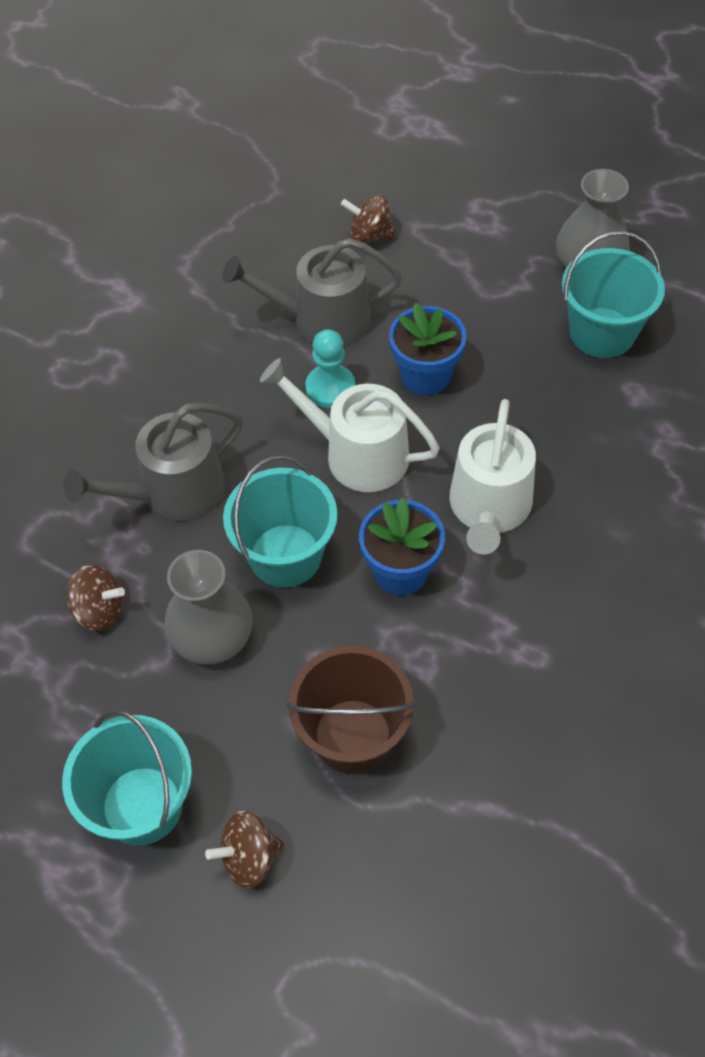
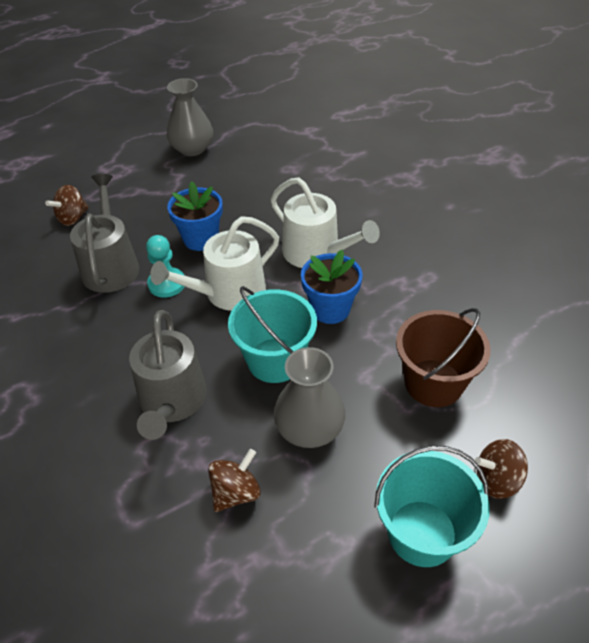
camera: 60 degrees left, 10 degrees down
(249, 858) = (496, 480): brown spinning top -> brown spinning top turned 75 degrees clockwise
(321, 320) = (111, 266): grey watering can -> grey watering can turned 150 degrees clockwise
(602, 333) = (241, 163): turquoise bucket -> none

